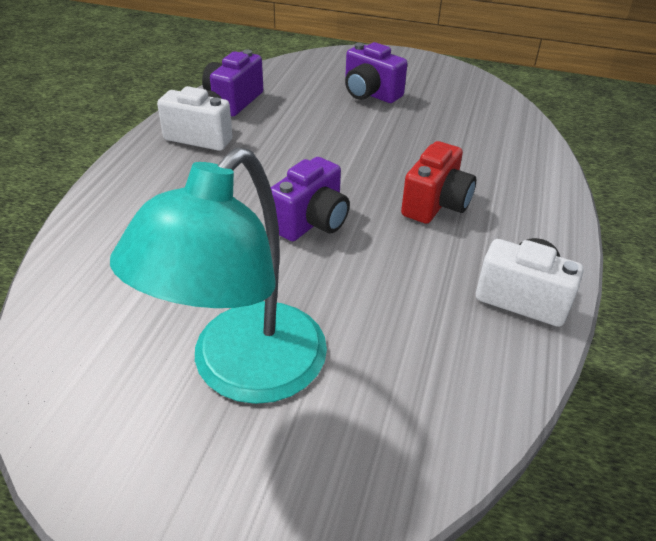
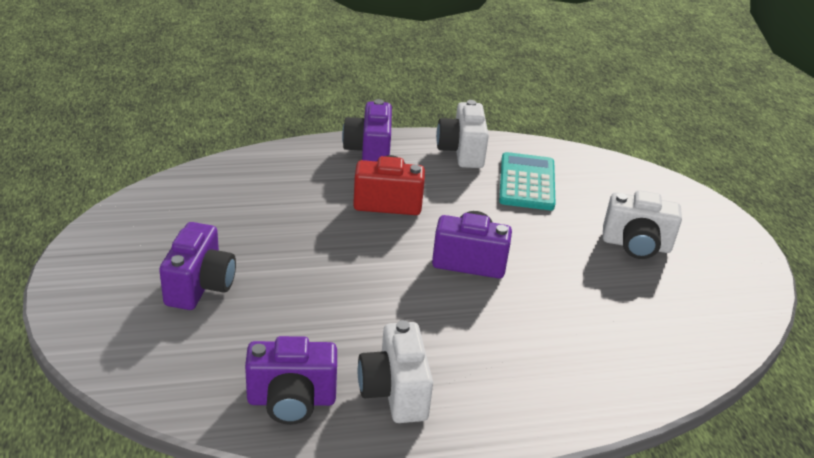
camera: 120 degrees left, 5 degrees down
(243, 371) = (636, 245): turquoise lamp -> white camera
(428, 330) = (527, 182): none -> turquoise calculator
(541, 222) = (369, 152): none -> purple camera

